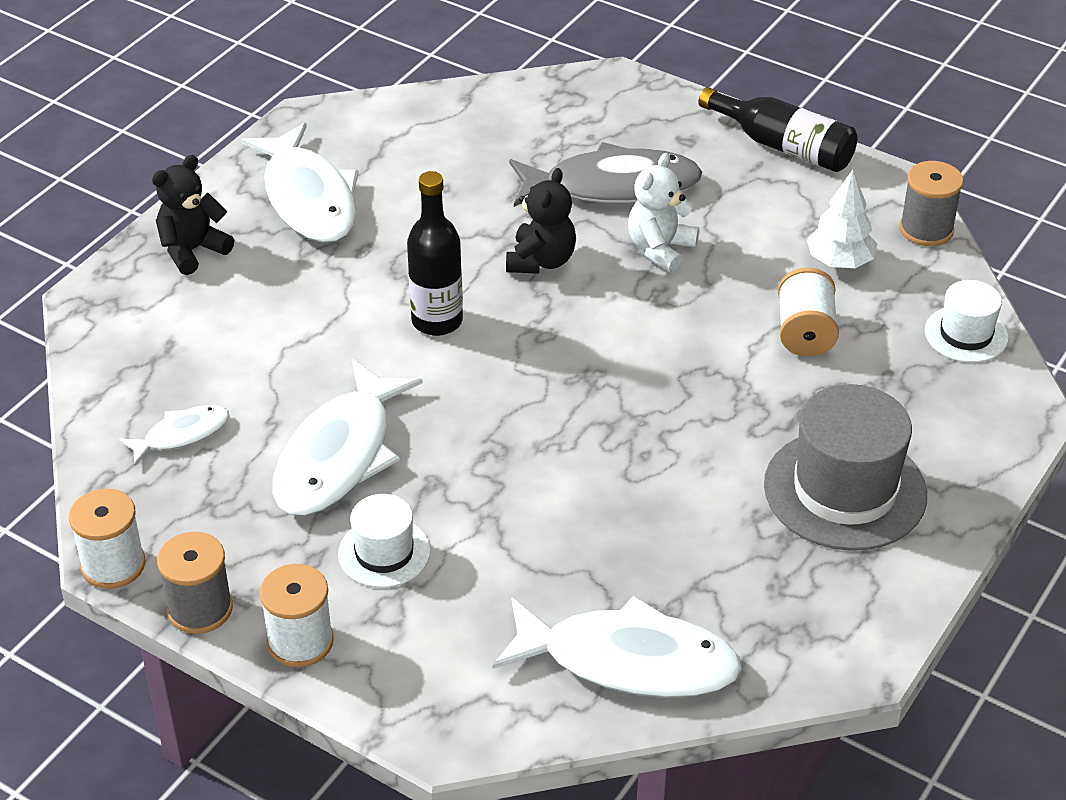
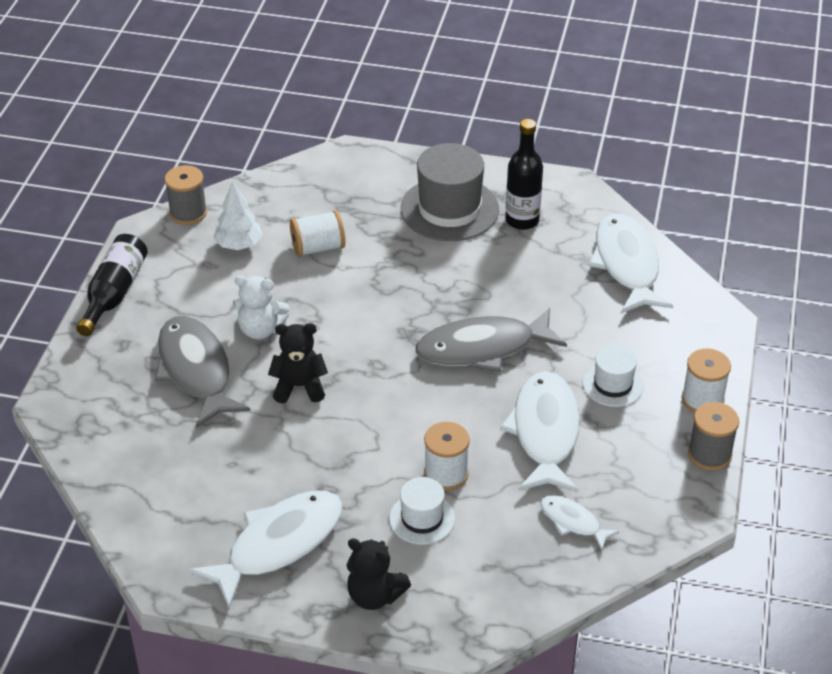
camera: 110 degrees left, 0 degrees up
(113, 565) = (704, 511): white spool -> white spool (446, 474)
(339, 455) = (545, 432): white fish -> white fish turned 90 degrees counterclockwise
(437, 321) = (389, 423): black bottle -> black bottle (522, 220)
(524, 441) = (483, 348): none -> grey fish
(966, 334) = (288, 183): white hat -> white hat (422, 518)

